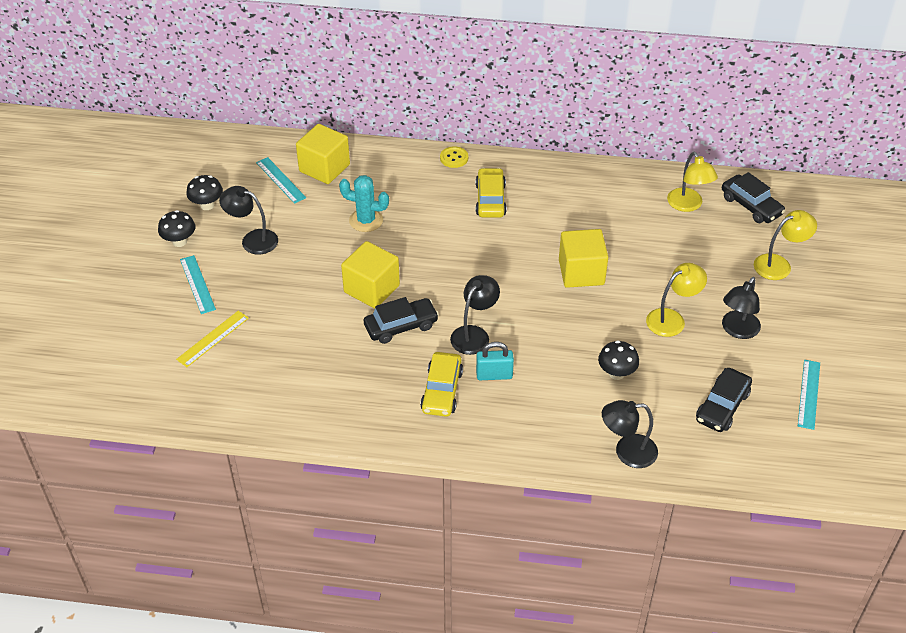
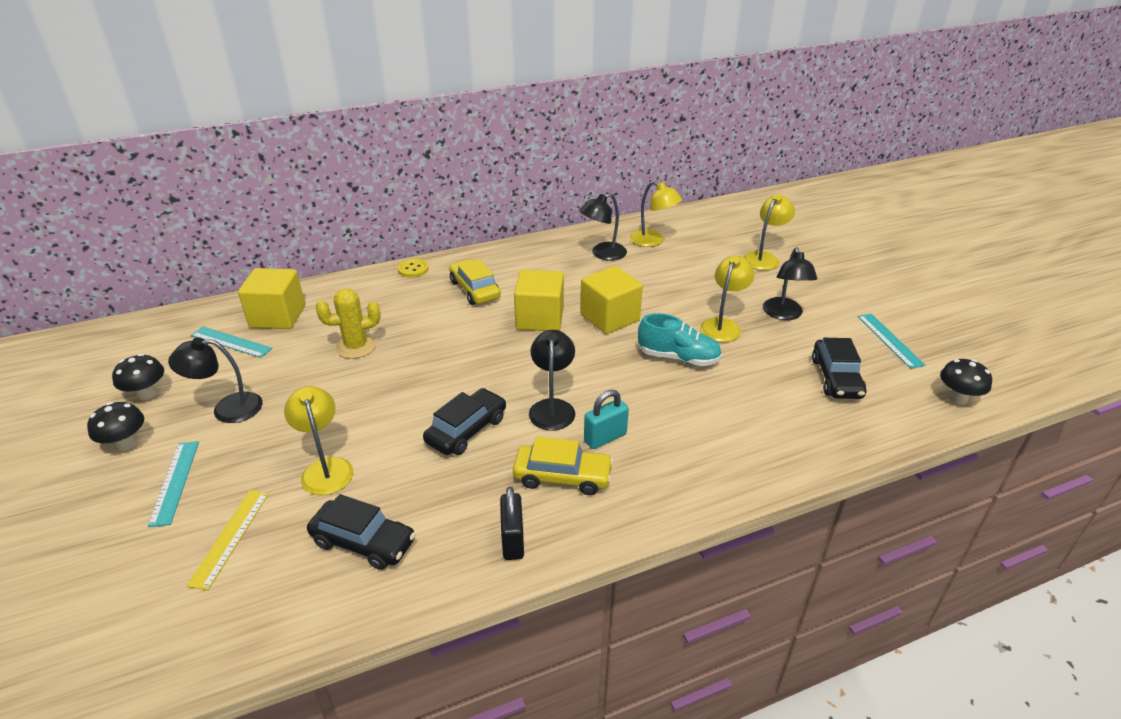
camera: 30 degrees left, 10 degrees down
(197, 284) = (174, 482): turquoise ruler -> turquoise ruler turned 45 degrees clockwise
(292, 315) = (325, 468): none -> yellow lamp
(366, 220) = (356, 346): turquoise cactus -> yellow cactus
(371, 289) = (406, 406): yellow cube -> yellow cube (540, 318)
(378, 419) = (512, 540): none -> black padlock
(441, 391) = (562, 477): yellow car -> yellow car turned 60 degrees counterclockwise
(606, 333) = (678, 358): none -> turquoise shoe
(616, 373) = (720, 388): black mushroom -> black mushroom (957, 398)
(627, 452) = (798, 454): black lamp -> black lamp (602, 254)
(751, 206) = (701, 227): black car -> black car (363, 542)

